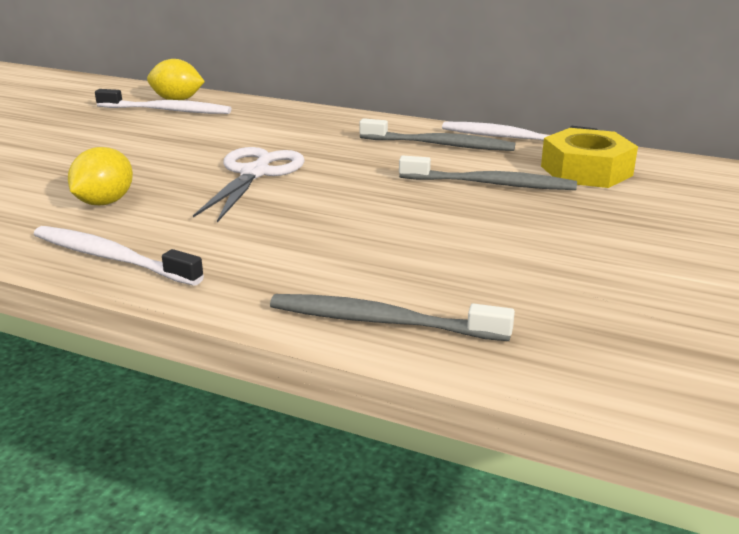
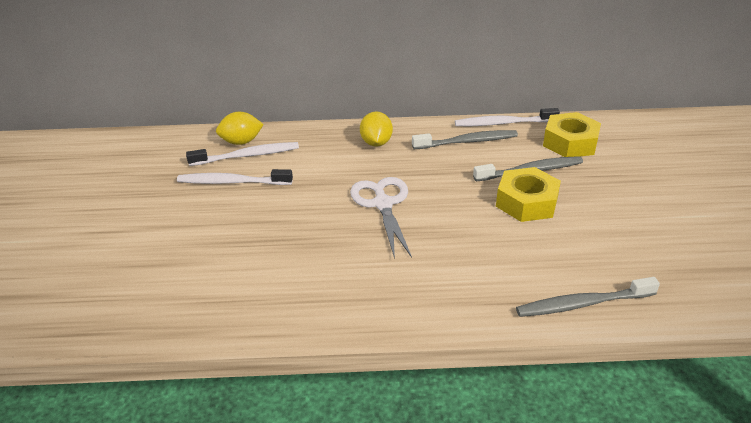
camera: 25 degrees left, 10 degrees up
(104, 202) = (316, 263): yellow lemon -> yellow lemon (376, 143)
(111, 258) = (381, 311): white toothbrush -> white toothbrush (232, 182)
(443, 210) = (526, 202): none -> yellow nut

